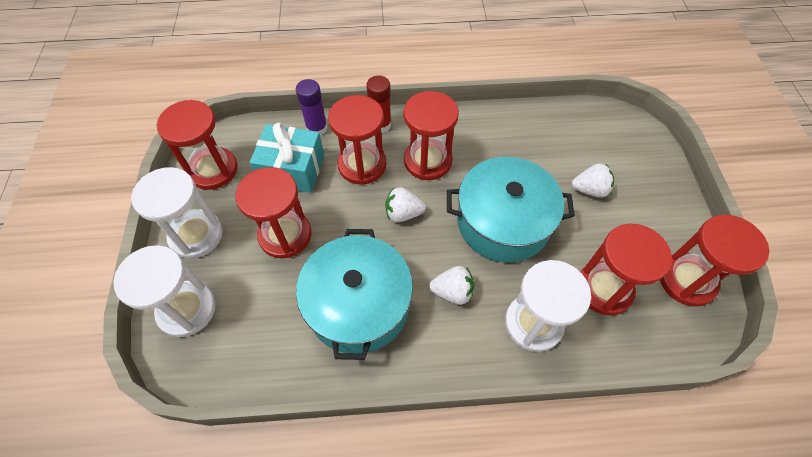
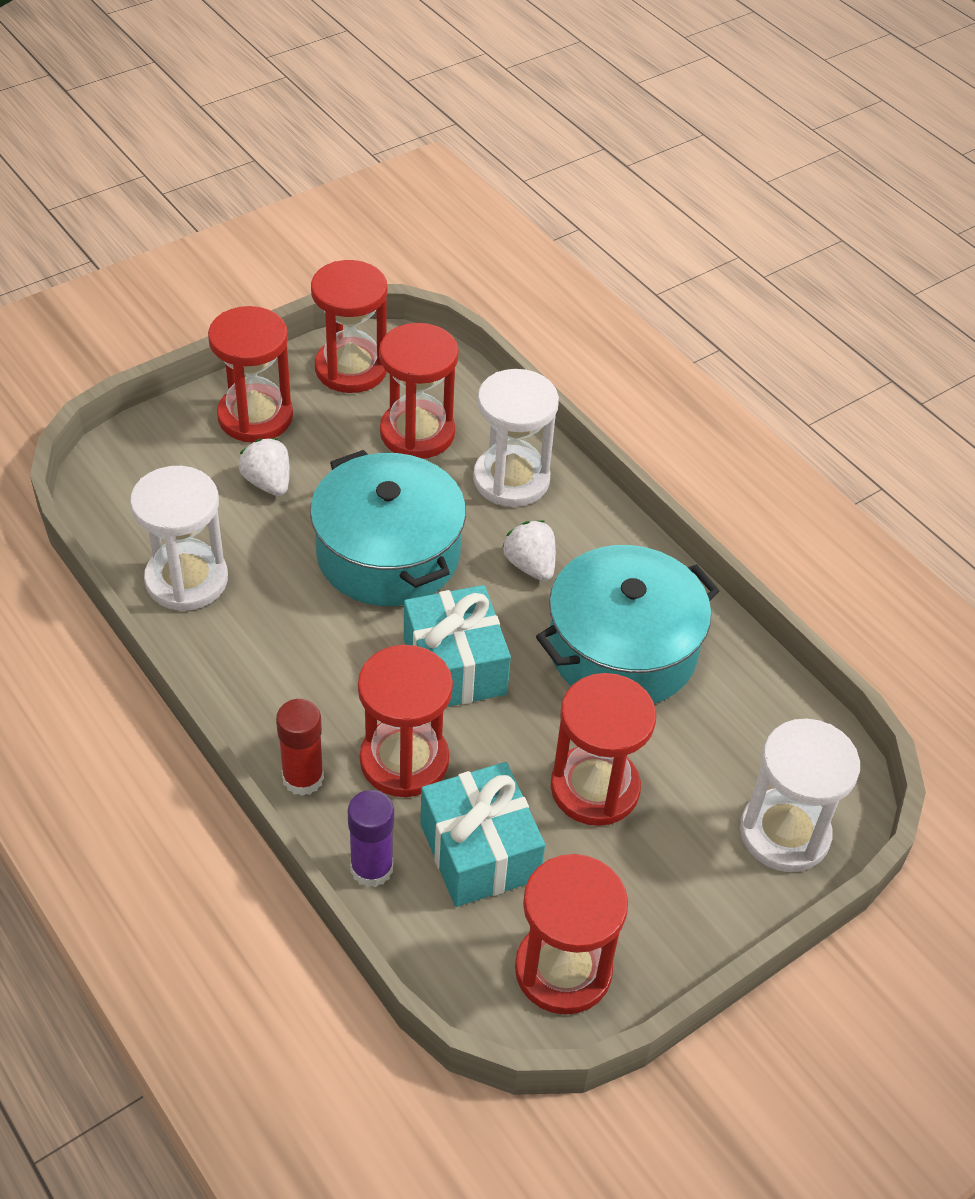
camera: 125 degrees left, 10 degrees down
(196, 235) = (684, 904): white hourglass -> white hourglass (186, 580)
(403, 213) = (454, 666): white strawberry -> turquoise gift
(427, 161) = (338, 680): red hourglass -> red hourglass (255, 416)

